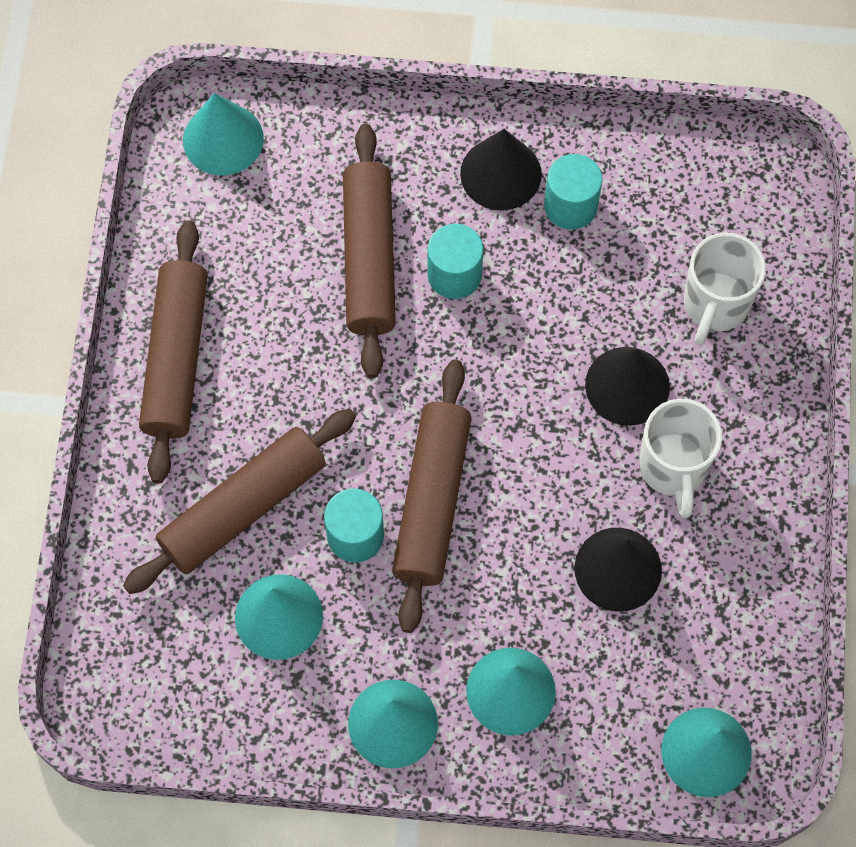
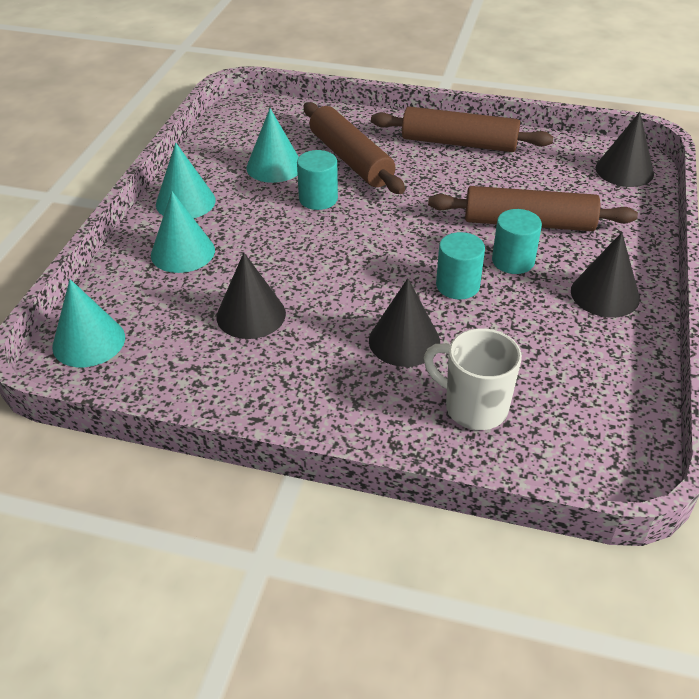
camera: 100 degrees right, 25 degrees down
(223, 139) = (624, 170): turquoise cone -> black cone
(432, 501) = (333, 233): brown rolling pin -> none
(570, 206) = (575, 330): turquoise cylinder -> turquoise cylinder (457, 285)
(673, 468) = (325, 357): white mug -> none

